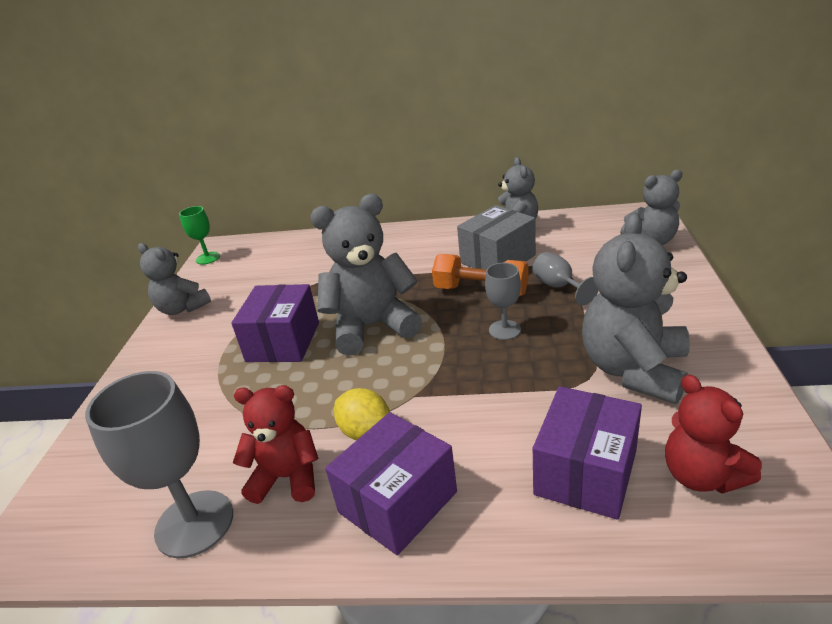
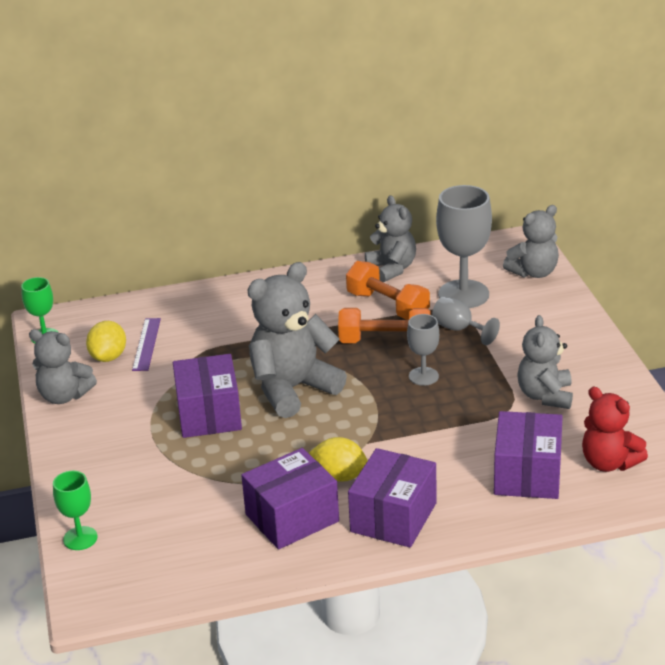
camera: 20 degrees left, 0 degrees up
(77, 458) = (80, 538): none -> green goblet
(194, 523) = (235, 560): grey goblet -> grey goblet (463, 294)
(240, 279) = (108, 357): none -> yellow lemon
(276, 272) = (146, 344): none -> purple ruler
(287, 477) = (292, 518): red teddy bear -> purple box
(497, 259) = (387, 306): grey box -> orange dumbbell
(634, 370) = (545, 396): grey teddy bear -> grey teddy bear, size x0.63

